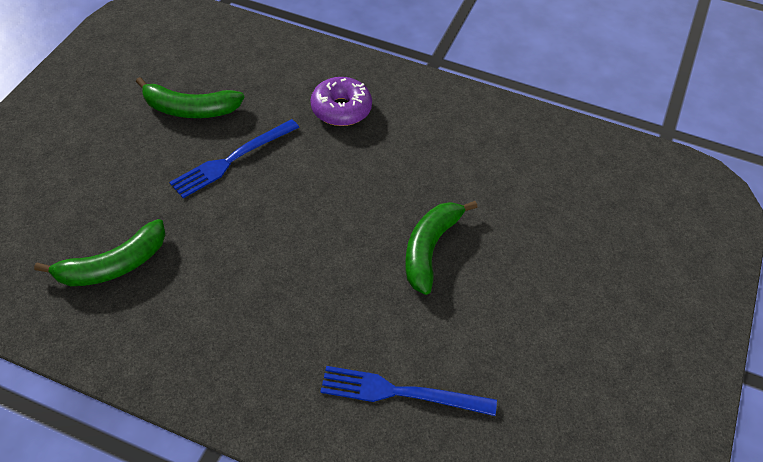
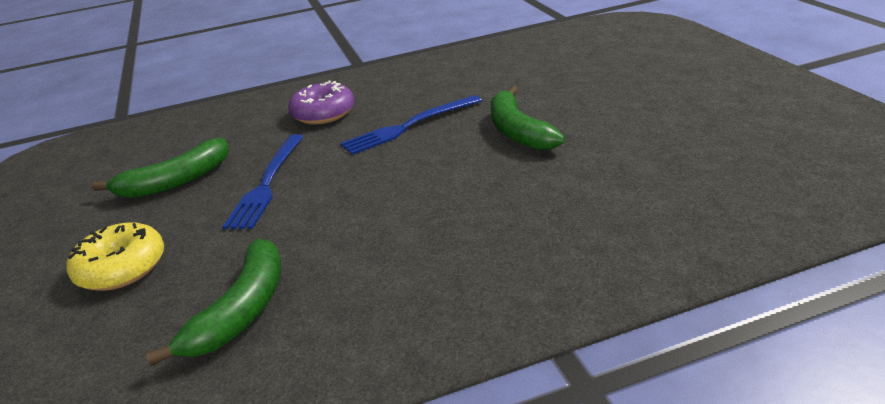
camera: 35 degrees left, 20 degrees down
(96, 171) = (122, 268): none -> yellow donut
(402, 393) = (641, 203): blue fork -> blue fork (410, 126)

